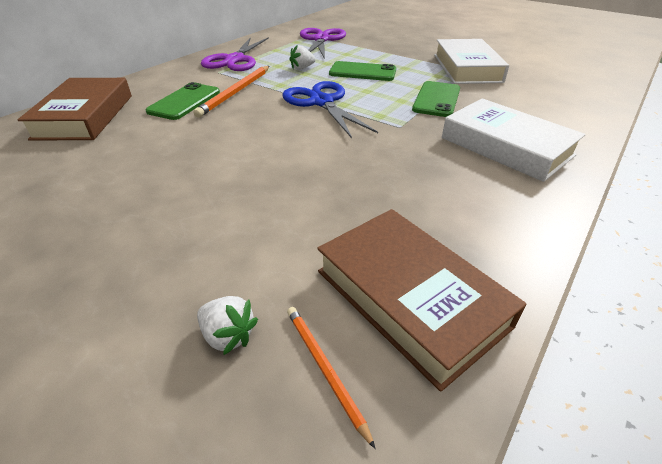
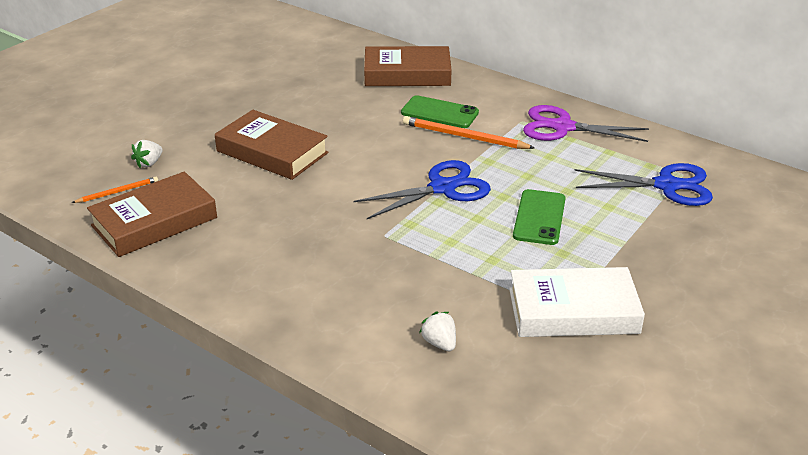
camera: 90 degrees right, 5 degrees down
(230, 198) = (272, 152): none -> brown book
(302, 68) = (544, 173): white strawberry -> white strawberry (439, 343)
(321, 39) = (667, 185): purple scissors -> blue scissors
(436, 99) = (456, 268): green phone -> none
(506, 146) = (336, 300): white book -> none

